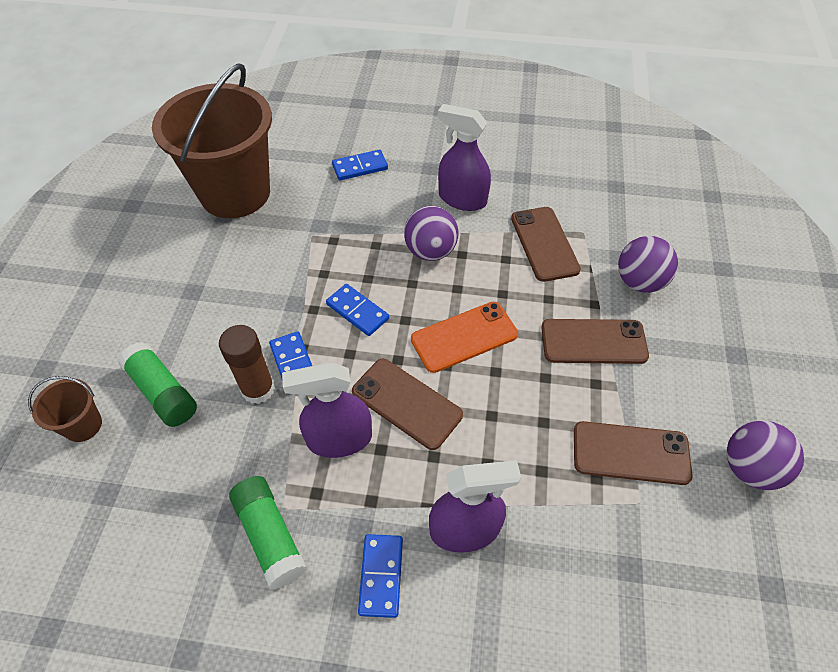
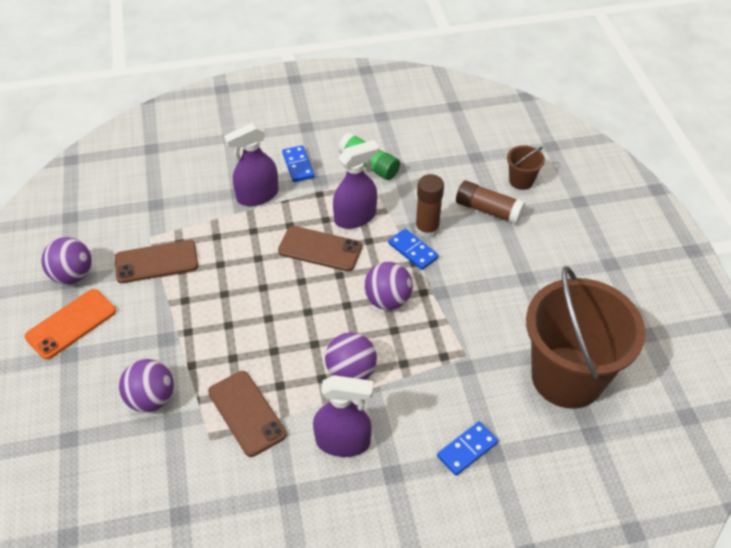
camera: 160 degrees right, 5 degrees down
(163, 392) = (488, 210): green glue stick -> brown glue stick
(357, 311) = (387, 300): blue domino -> purple ball
(464, 337) = (294, 305): orange phone -> orange phone (71, 324)
(593, 342) = (189, 331): brown phone -> none

